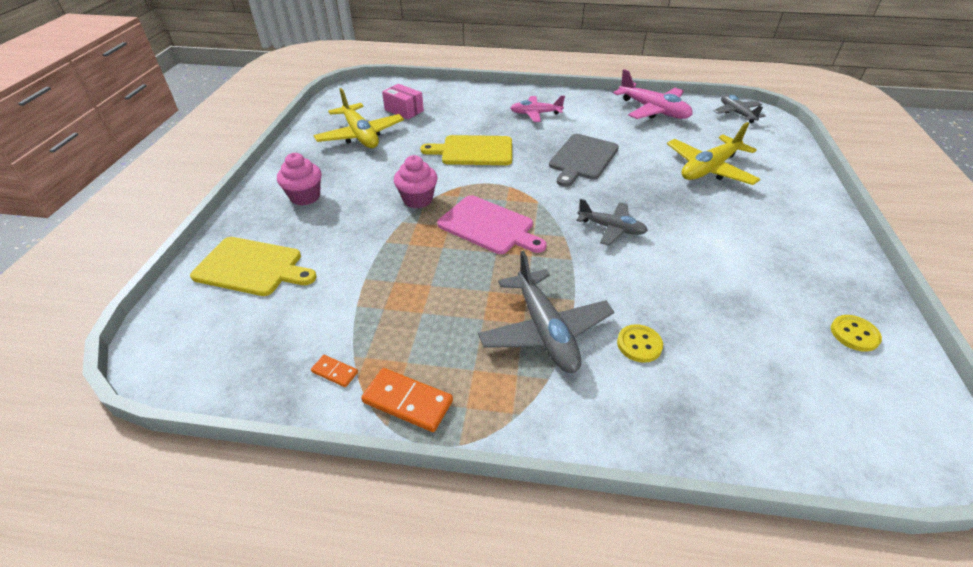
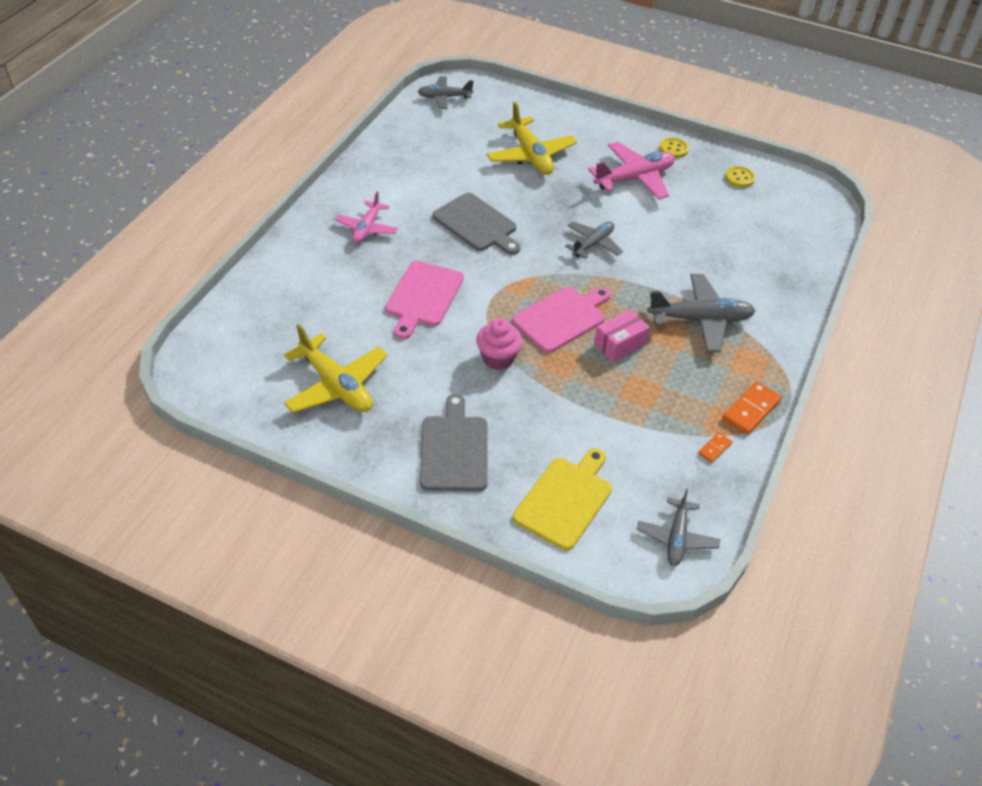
camera: 75 degrees left, 5 degrees up
(201, 356) = (677, 537): none -> grey plane
(305, 197) = (454, 449): pink cupcake -> grey cutting board
(360, 135) = (336, 385): yellow plane -> yellow plane turned 60 degrees clockwise
(404, 110) = (292, 335): pink box -> pink box (620, 344)
(473, 151) = (423, 297): yellow cutting board -> pink cutting board
(639, 344) = (725, 276): yellow button -> yellow button (673, 149)
(653, 110) = (408, 145): pink plane -> pink plane (634, 178)

